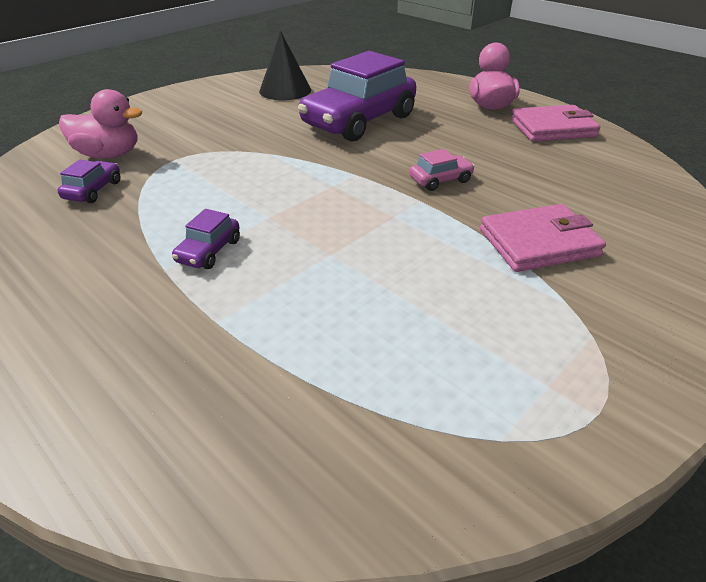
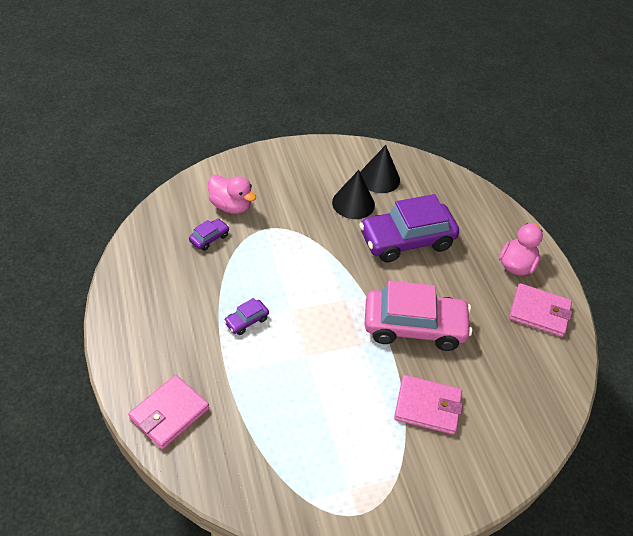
camera: 25 degrees right, 10 degrees up
(141, 428) = (169, 413): none -> pink wallet
(271, 113) = (353, 203): none -> black cone
(440, 180) = (414, 326): pink car -> pink car, size x2.38

